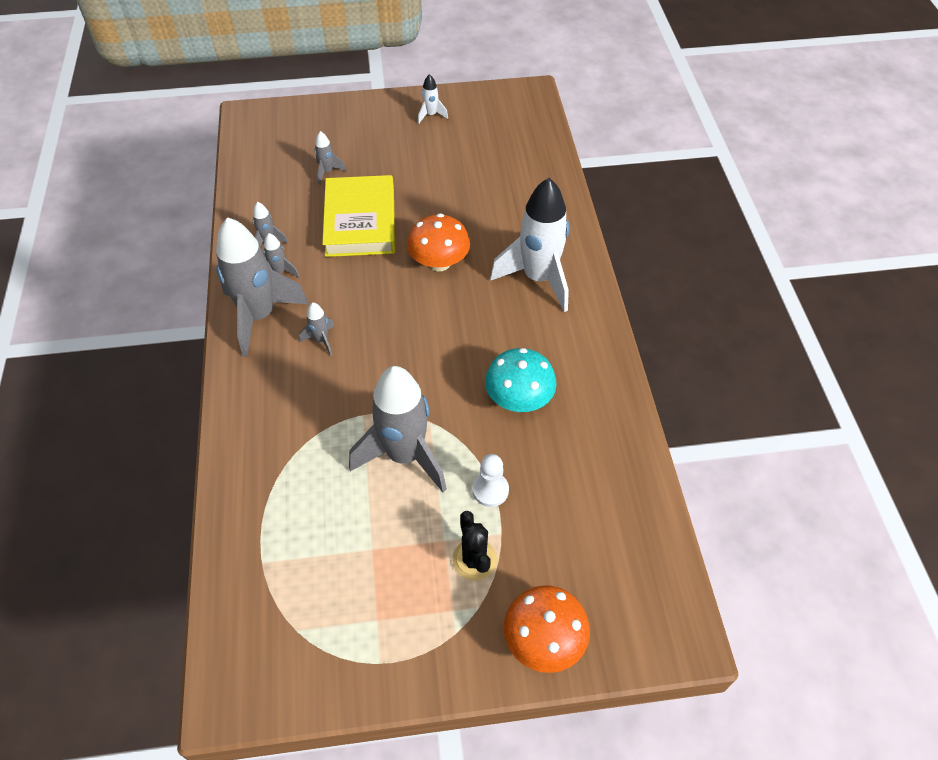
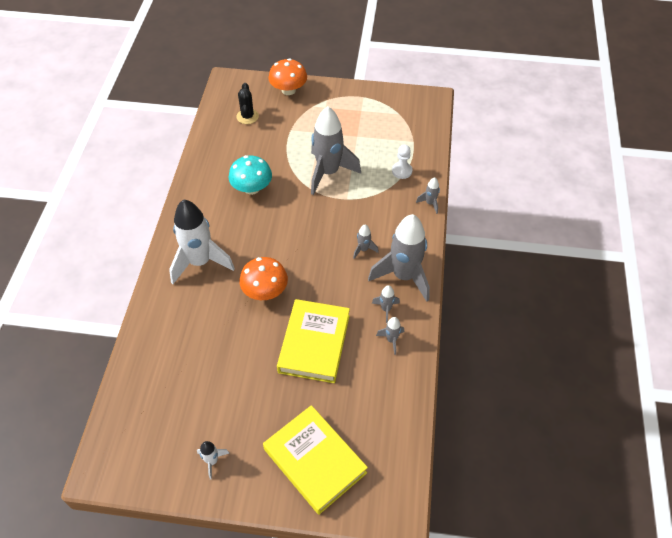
camera: 165 degrees left, 0 degrees up
(327, 172) = (330, 407): grey rocket -> grey rocket (430, 203)
(333, 132) = (315, 461): none -> yellow book
(474, 559) = (308, 122): black cactus -> black cactus (247, 116)
(490, 490) = (288, 148): white pawn -> white pawn (402, 171)

